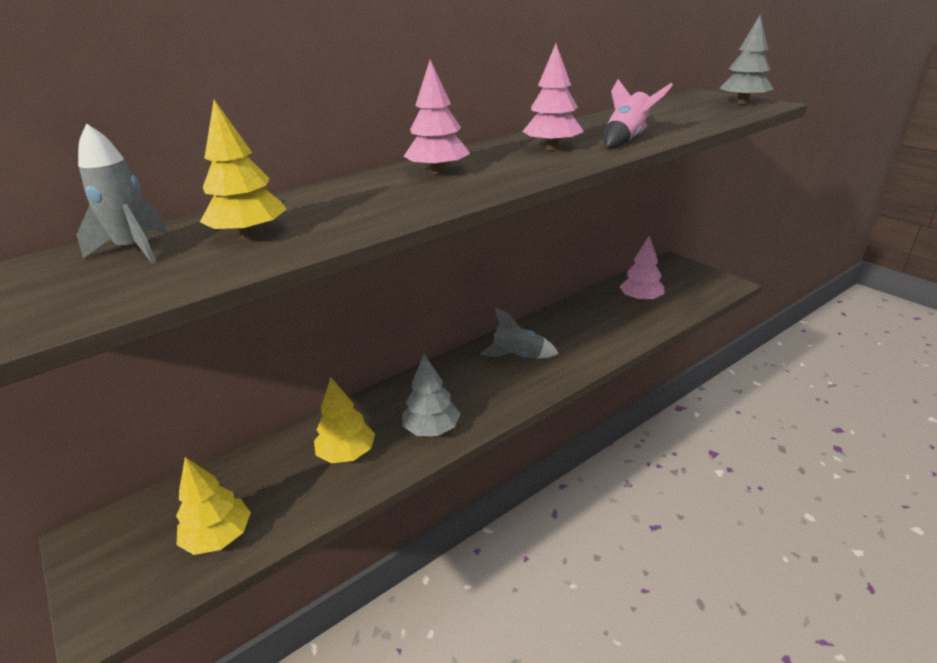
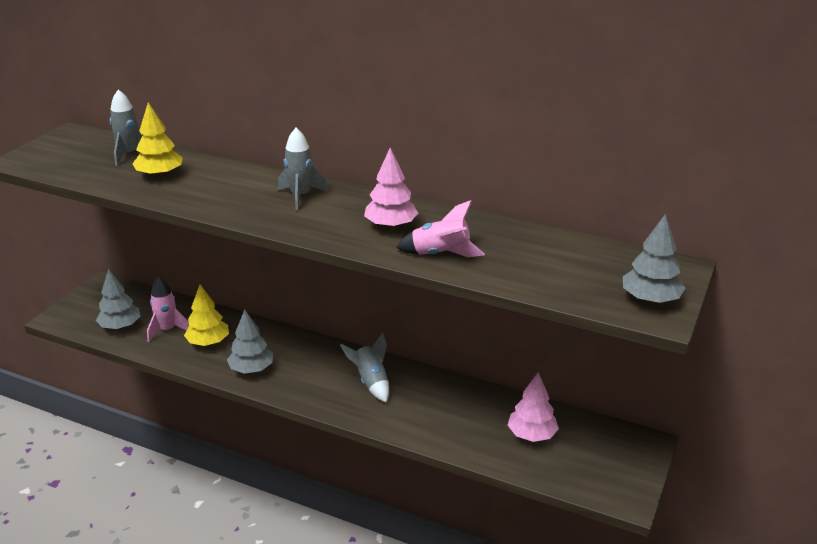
camera: 60 degrees right, 0 degrees up
(218, 537) = (120, 326): yellow tree -> grey tree
(281, 487) = (167, 330): none -> pink rocket
(438, 172) = (300, 196): pink tree -> grey rocket

